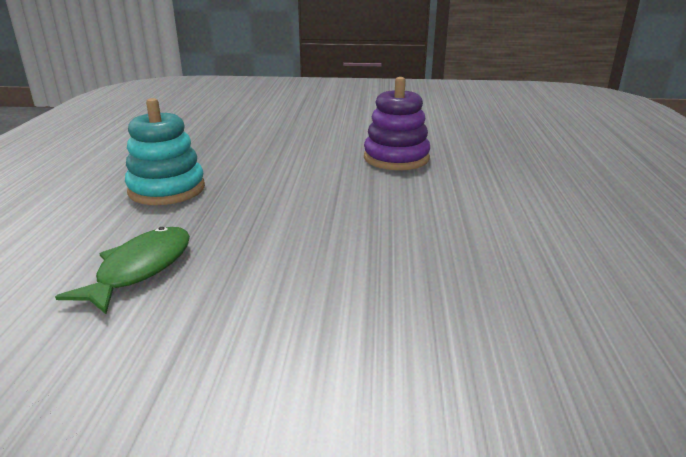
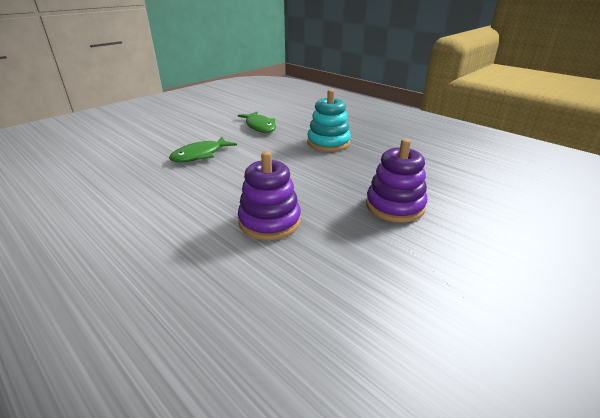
camera: 130 degrees right, 5 degrees up
(291, 131) = (395, 206): none -> purple stacking toy
(340, 258) = (200, 155): none -> green fish

